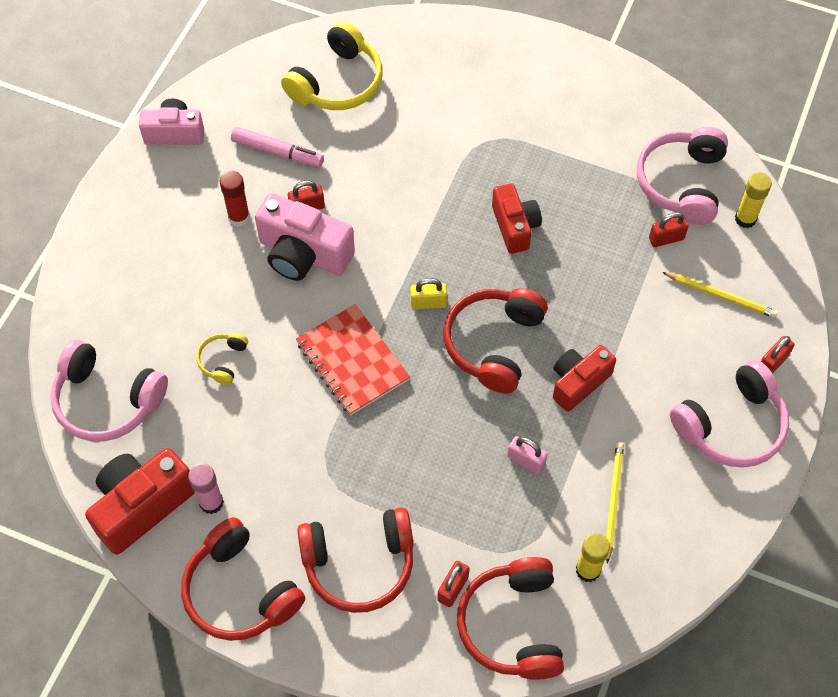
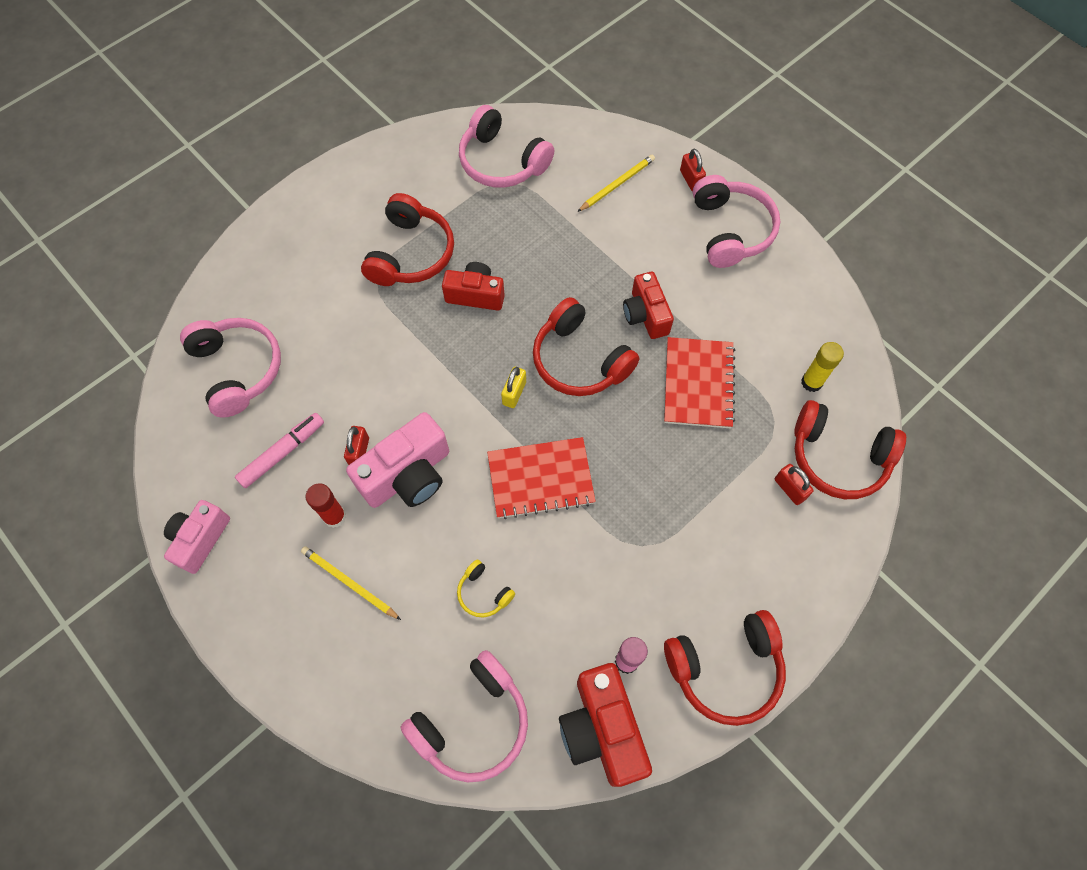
camera: 65 degrees left, 5 degrees up
(337, 82) = (238, 369): yellow headphones -> pink headphones
(359, 564) = (739, 554): red headphones -> red headphones (411, 253)
(526, 461) = (698, 384): pink padlock -> red notebook
(613, 500) = (759, 337): yellow pencil -> yellow pencil (349, 583)
(666, 238) = (547, 195): red padlock -> none
(745, 219) = (558, 137): yellow glue stick -> none

